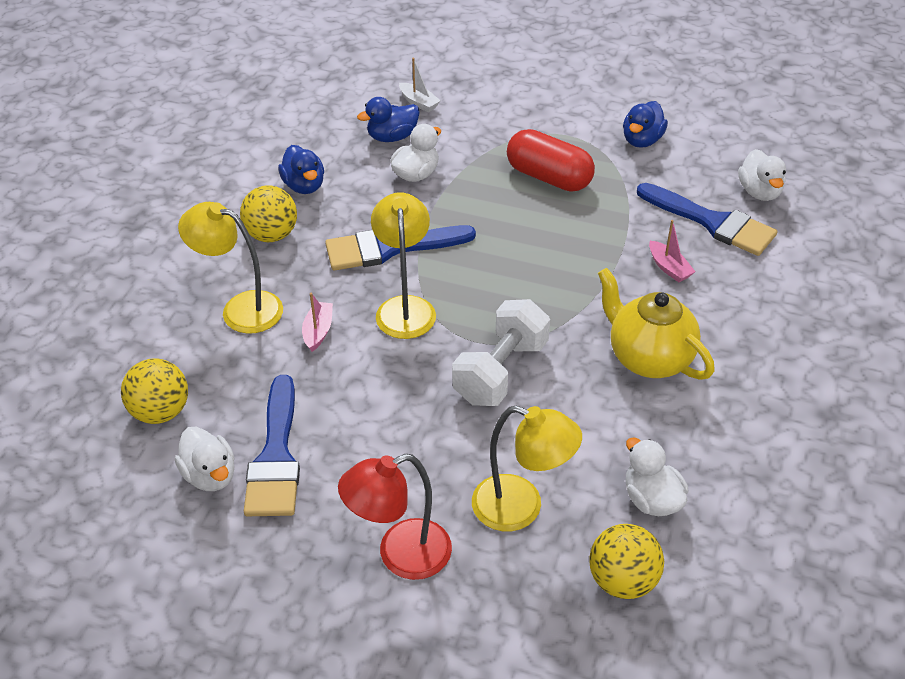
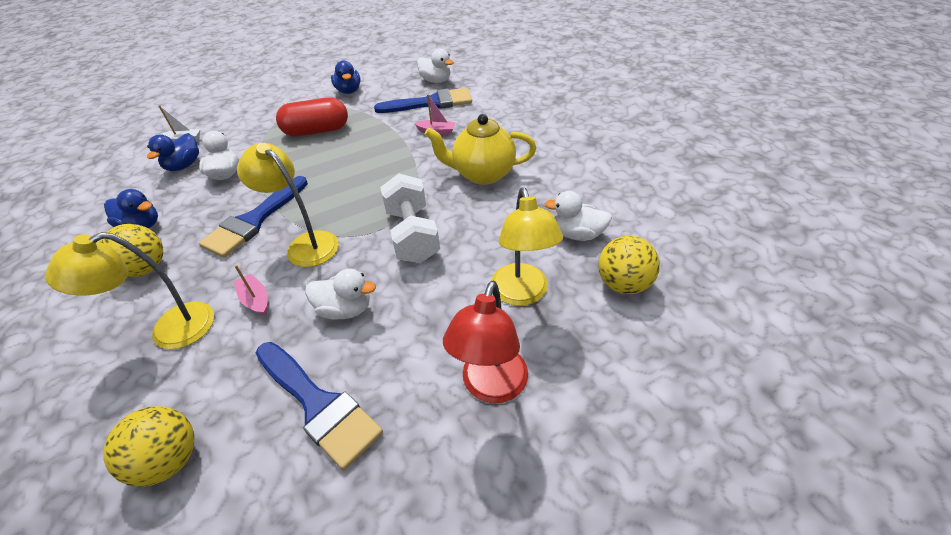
camera: 45 degrees left, 0 degrees up
(210, 475) = (275, 468): white duck -> white duck (345, 309)
(521, 508) = (522, 294): yellow lamp -> yellow lamp turned 105 degrees clockwise

